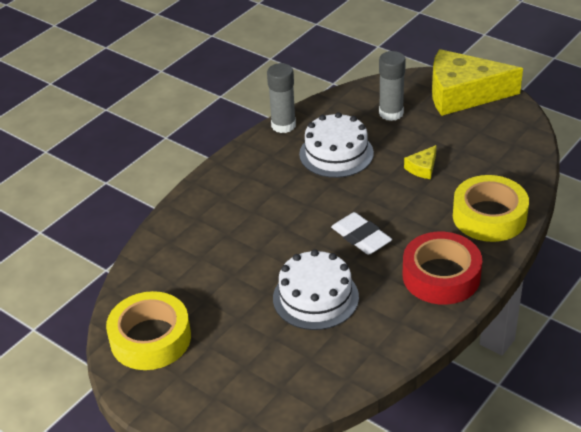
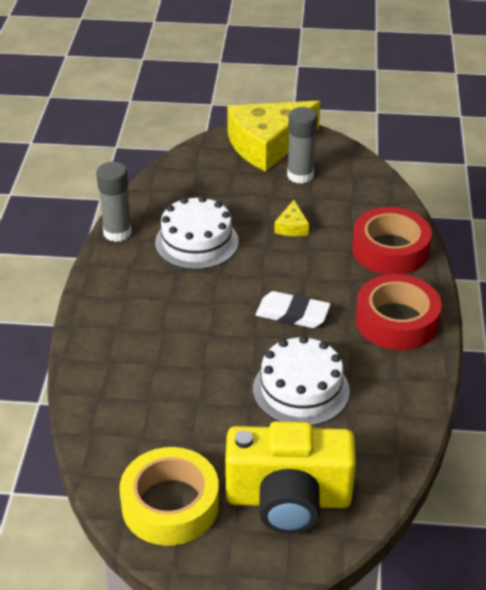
camera: 35 degrees left, 0 degrees up
(234, 373) = (288, 499): none -> yellow camera
(391, 113) = (216, 185): grey glue stick -> grey glue stick (300, 175)
(489, 216) = (390, 250): yellow tape -> red tape

